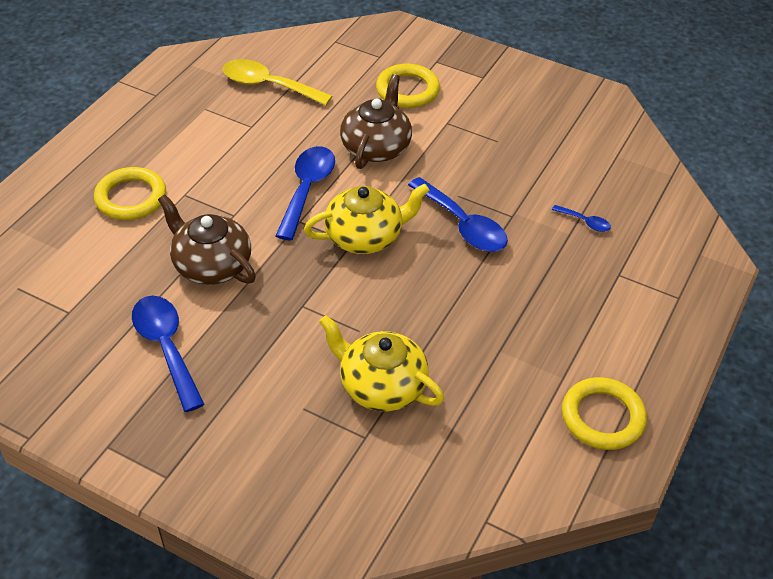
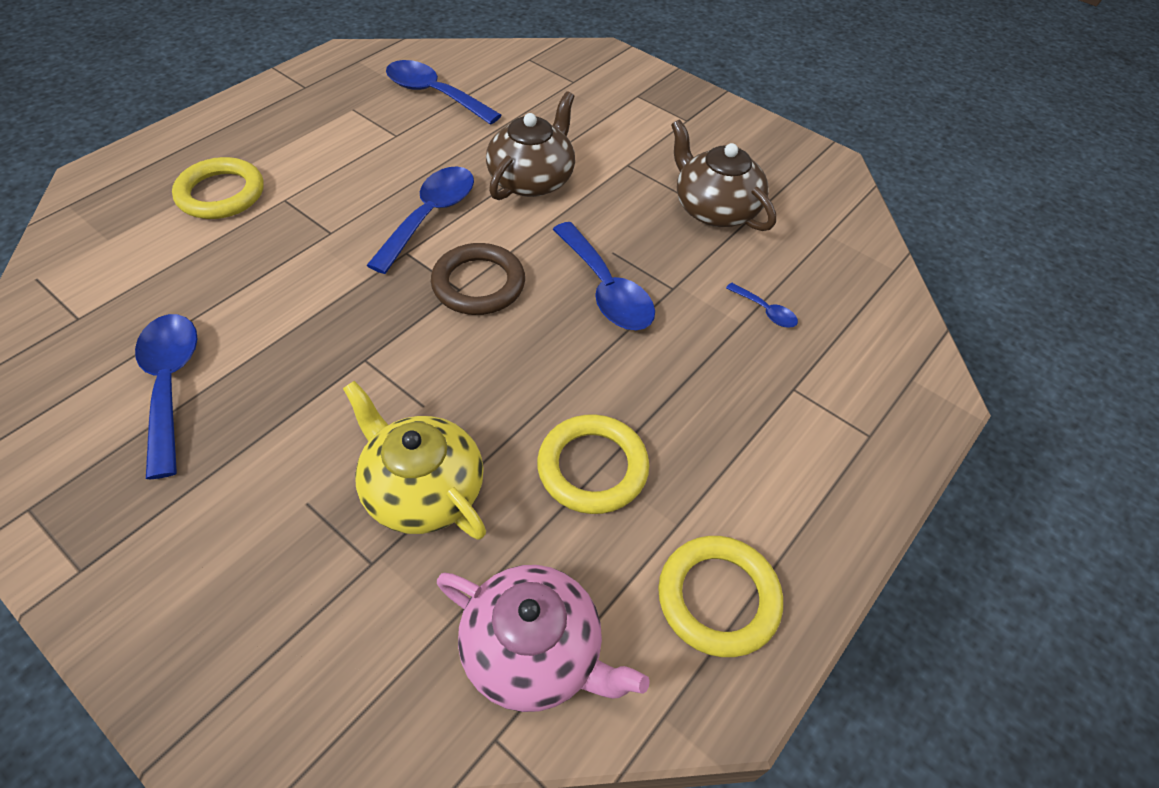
camera: 10 degrees right, 5 degrees up
(211, 265) = (275, 288): brown teapot -> brown teapot (714, 209)
(268, 85) = (435, 94): yellow spoon -> blue spoon
(365, 236) = (478, 284): yellow teapot -> brown ring
(407, 90) = (592, 121): yellow ring -> yellow ring (592, 467)
(494, 469) = (534, 651): none -> pink teapot

